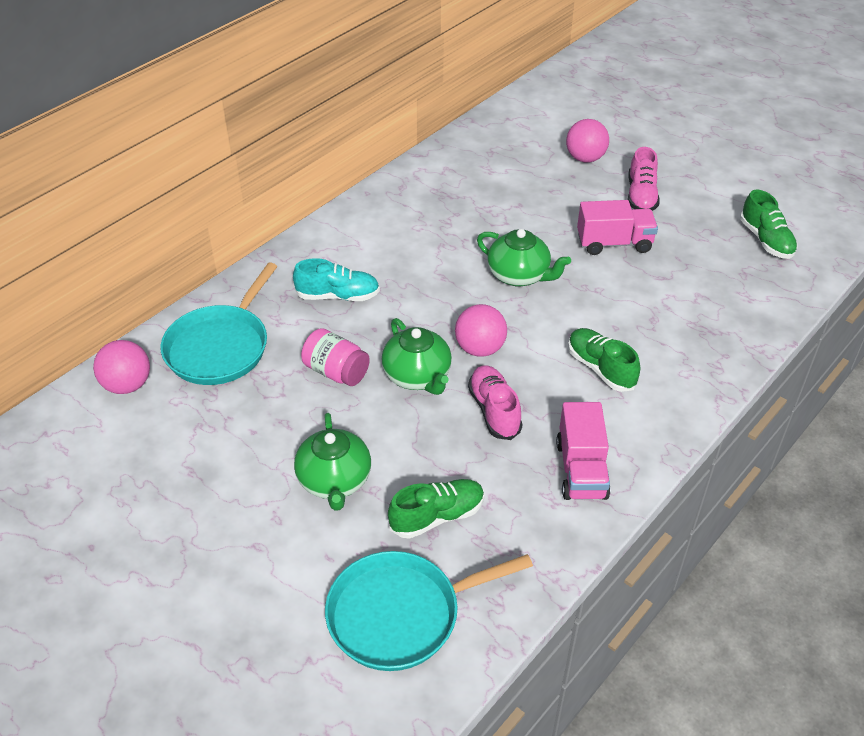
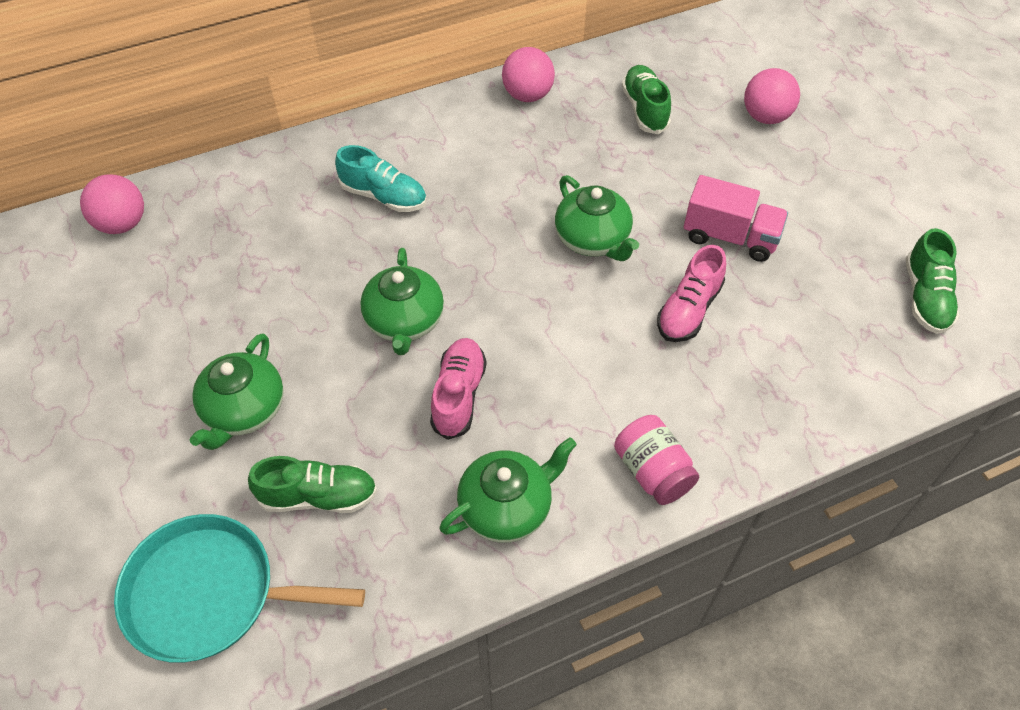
camera: 25 degrees right, 10 degrees up
(220, 347) = (232, 214): turquoise pan -> none
(336, 372) = (325, 284): pink jar -> pink jar (652, 471)
(480, 349) = (491, 314): pink ball -> pink ball (527, 95)
(581, 470) = (507, 507): pink truck -> green teapot
(600, 368) = (611, 390): green shoe -> green shoe (644, 109)
(641, 196) = (803, 186): pink shoe -> pink shoe (688, 310)

